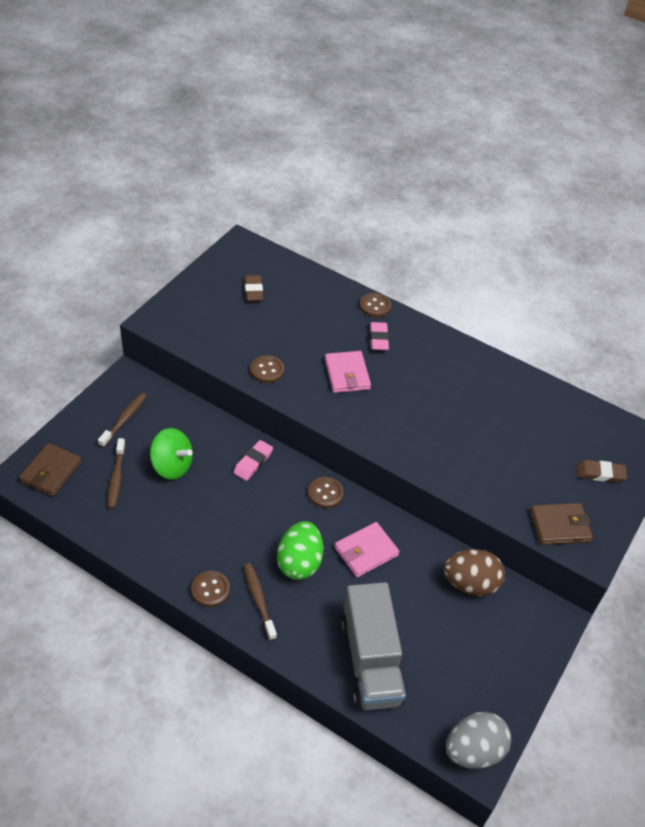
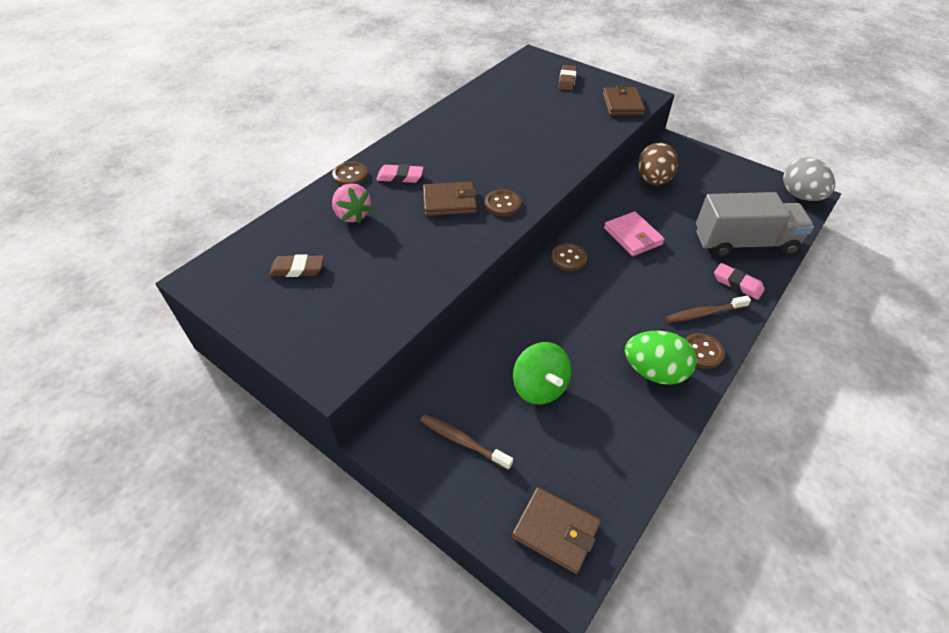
camera: 80 degrees left, 0 degrees up
(116, 478) = (561, 447): brown toothbrush -> none
(172, 466) = (539, 387): green spinning top -> green spinning top turned 120 degrees clockwise
(253, 462) = (531, 312): pink eraser -> pink eraser (737, 284)
(267, 370) = (438, 262): brown button -> brown button (502, 204)
(299, 562) = (654, 282): green egg -> green egg (654, 372)
(320, 313) = (352, 215): none -> pink strawberry
(347, 374) = (449, 202): pink wallet -> brown wallet

